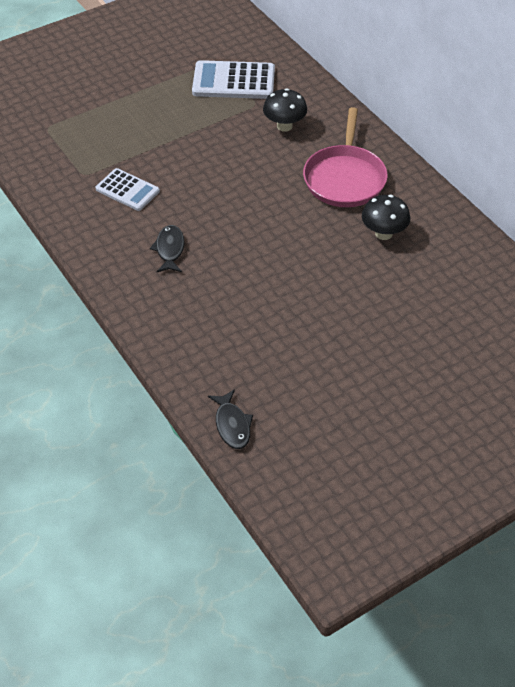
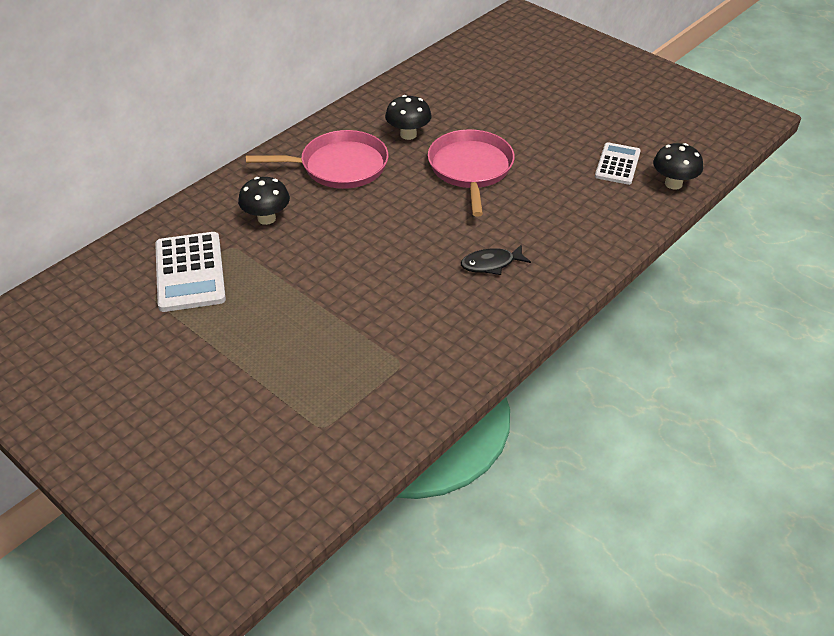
camera: 105 degrees left, 5 degrees down
(127, 190) = (414, 318): white calculator -> white calculator (617, 164)
(232, 425) = (673, 184): black fish -> black mushroom
(311, 267) = (471, 169): none -> pink pan

